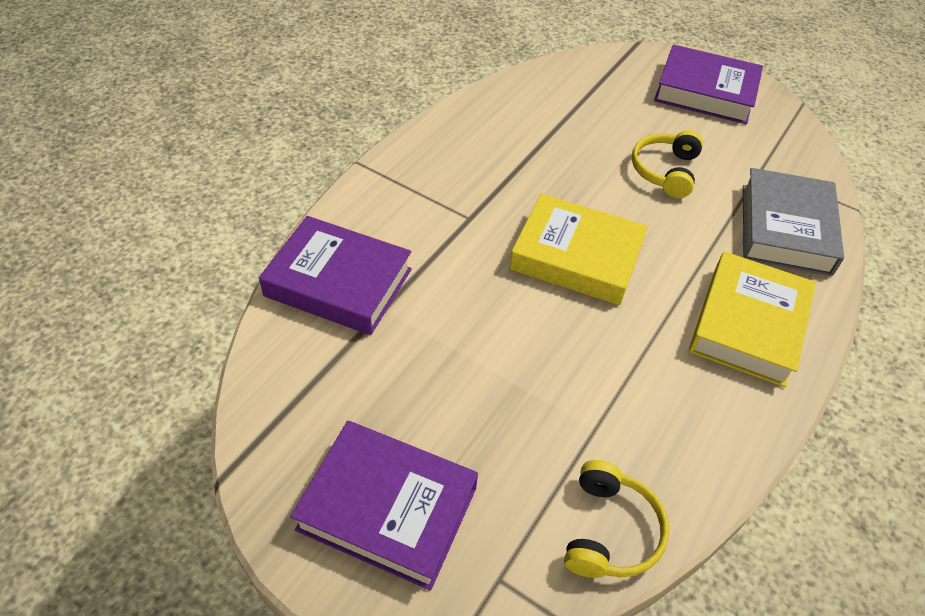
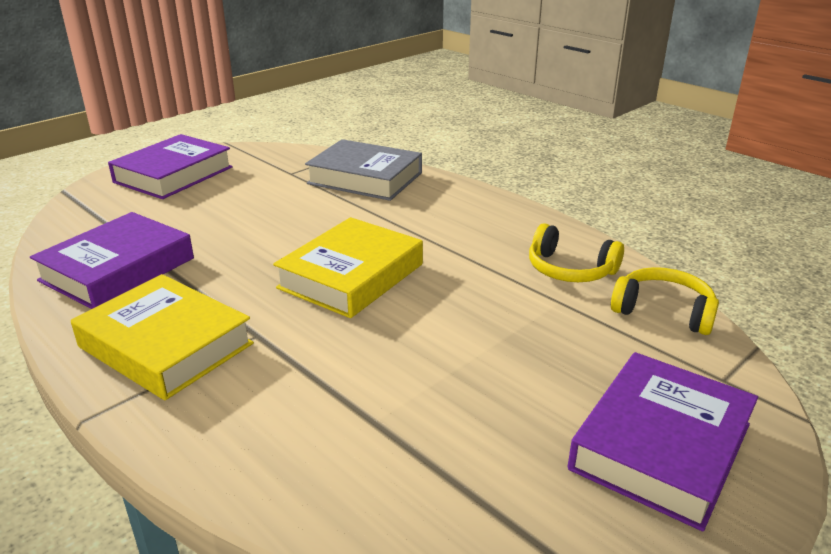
camera: 75 degrees left, 20 degrees down
(338, 282) = (314, 459): purple book -> purple book (118, 269)
(665, 171) = (264, 212): yellow headphones -> yellow headphones (570, 269)
(748, 325) = (460, 213): yellow book -> yellow book (166, 345)

